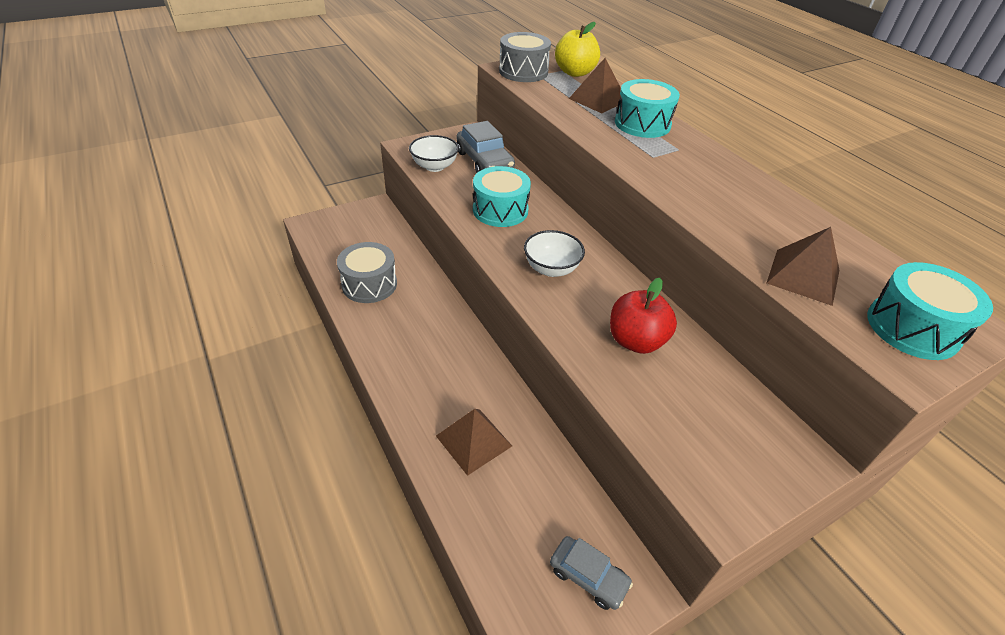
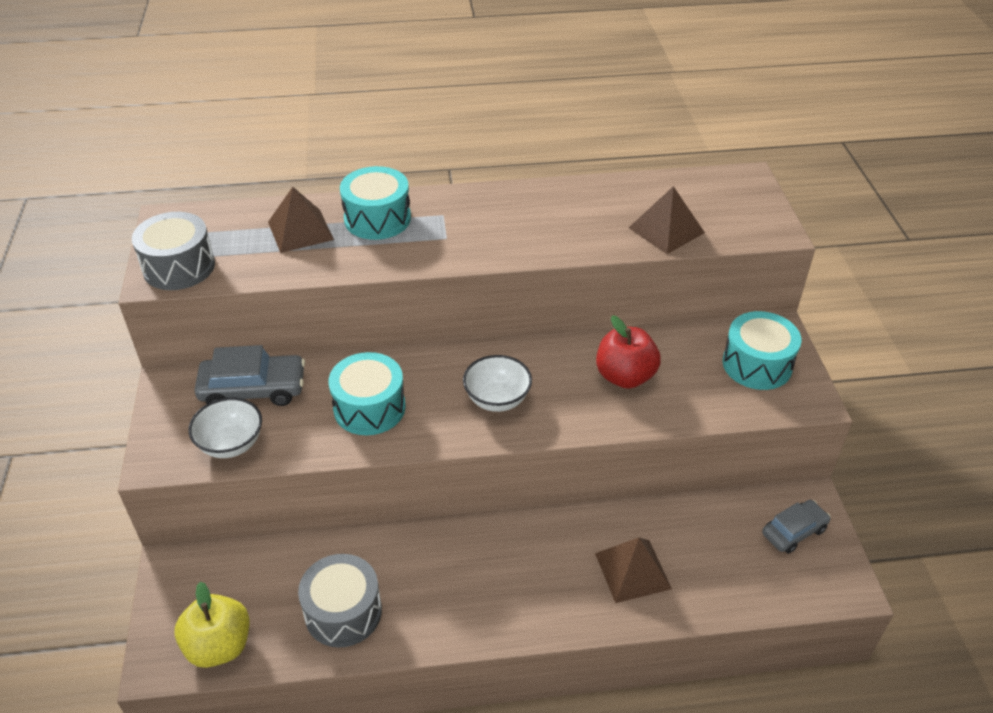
camera: 65 degrees left, 0 degrees up
(575, 73) = (217, 224): yellow apple -> yellow apple (219, 646)
(912, 328) = (740, 207): turquoise drum -> turquoise drum (757, 364)

